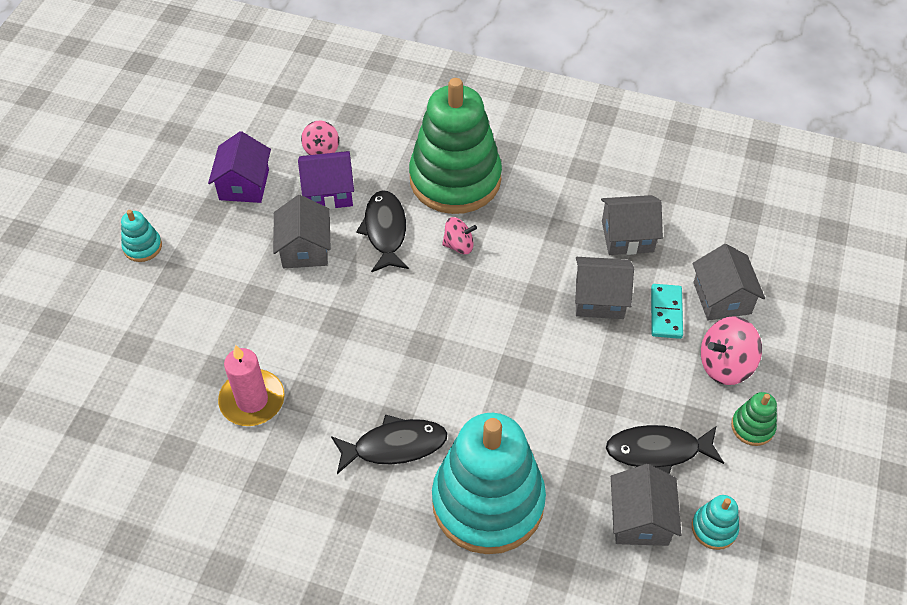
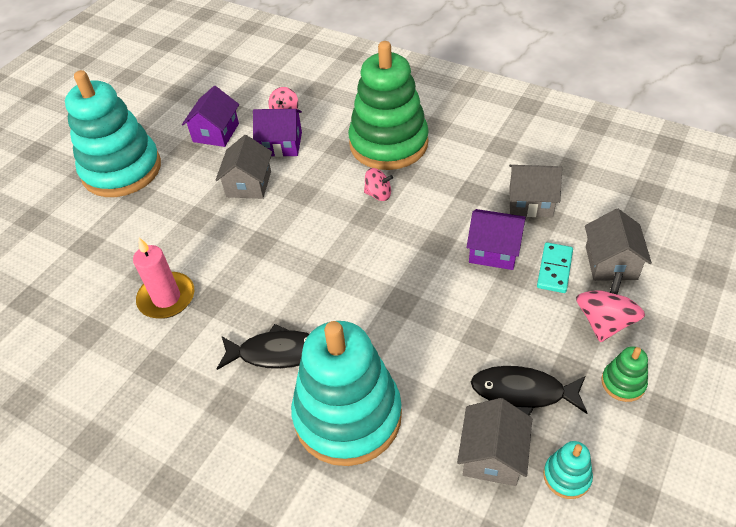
camera: 15 degrees right, 5 degrees down
(142, 247) = (122, 170): turquoise stacking toy -> turquoise stacking toy, size x2.49
(385, 231) = (319, 177): black fish -> none
(599, 299) = (494, 250): grey house -> purple house
(725, 365) = (604, 322): pink spinning top -> pink spinning top turned 120 degrees clockwise

